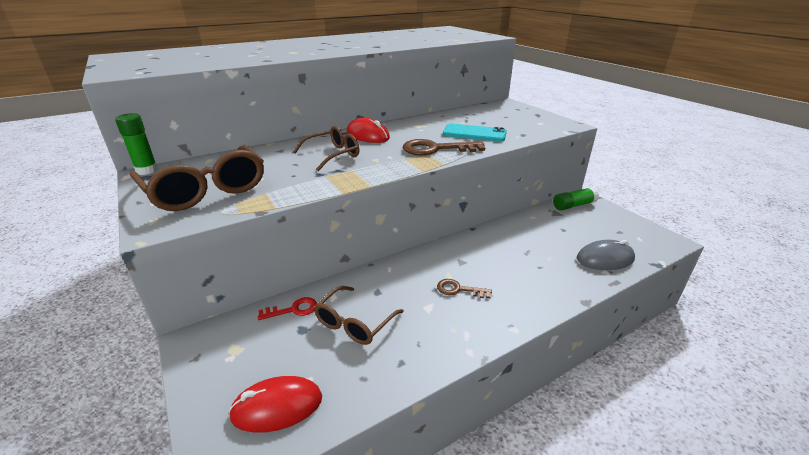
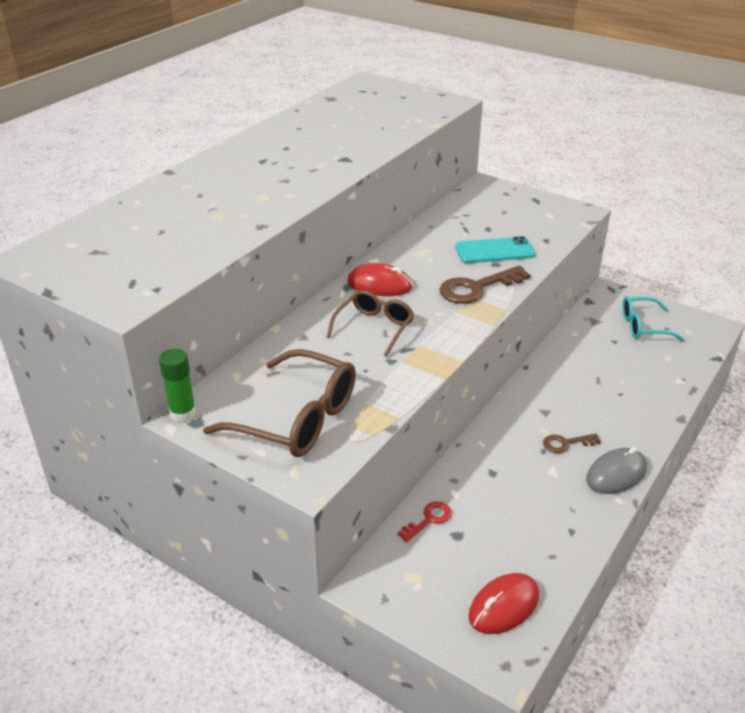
camera: 25 degrees left, 5 degrees up
(354, 323) = (500, 511): brown glasses -> none
(574, 205) = (605, 305): green glue stick -> none
(597, 225) = (643, 326): none -> turquoise glasses
(605, 259) = (671, 366): grey mouse -> grey mouse (616, 474)

